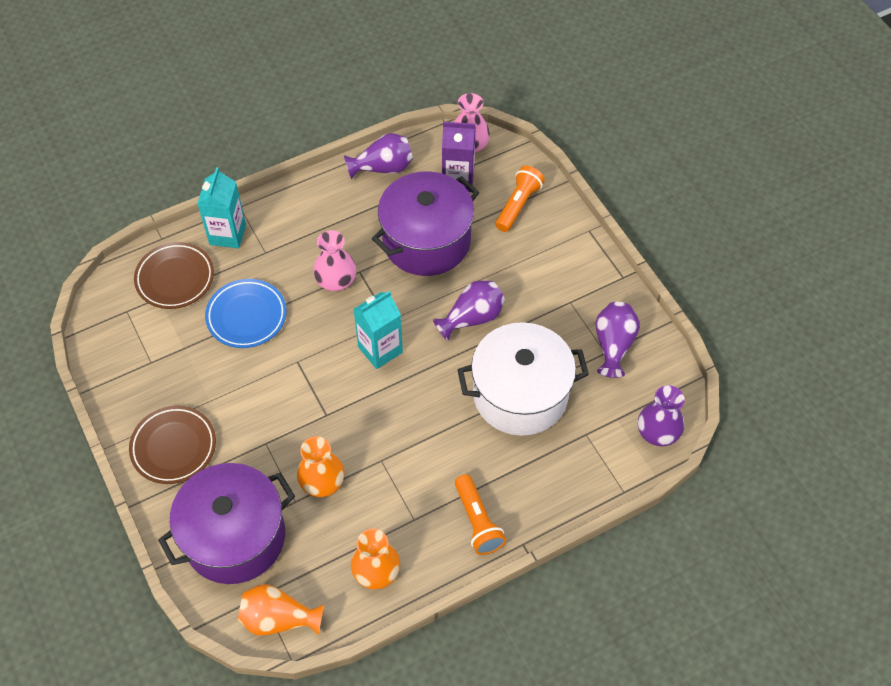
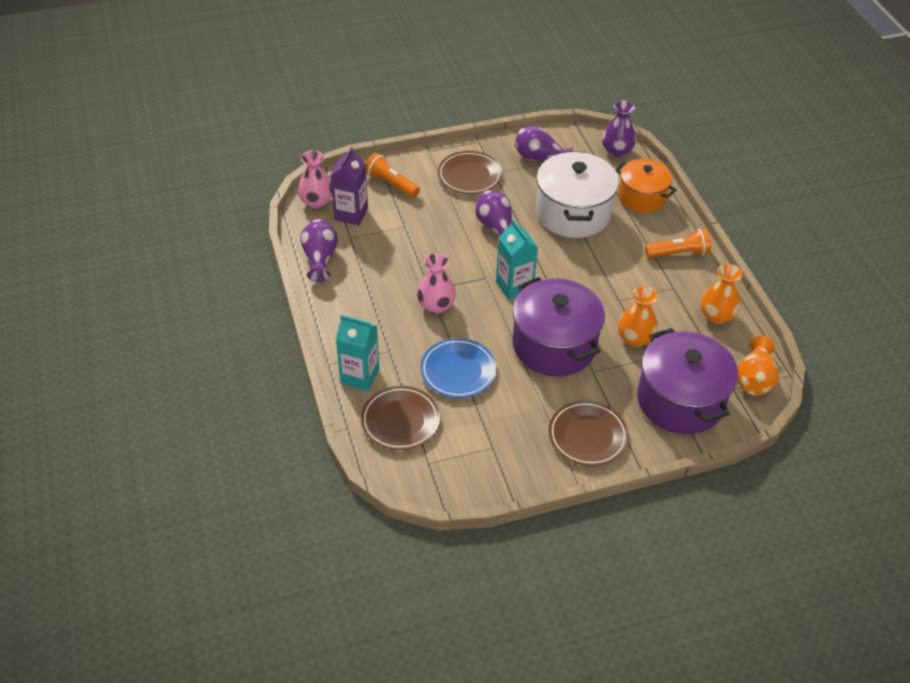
camera: 80 degrees left, 10 degrees down
(426, 241) = (410, 243): purple pot -> purple pot (554, 345)
(555, 278) = (469, 176): none -> brown plate
(572, 470) = (642, 197): none -> orange pot

